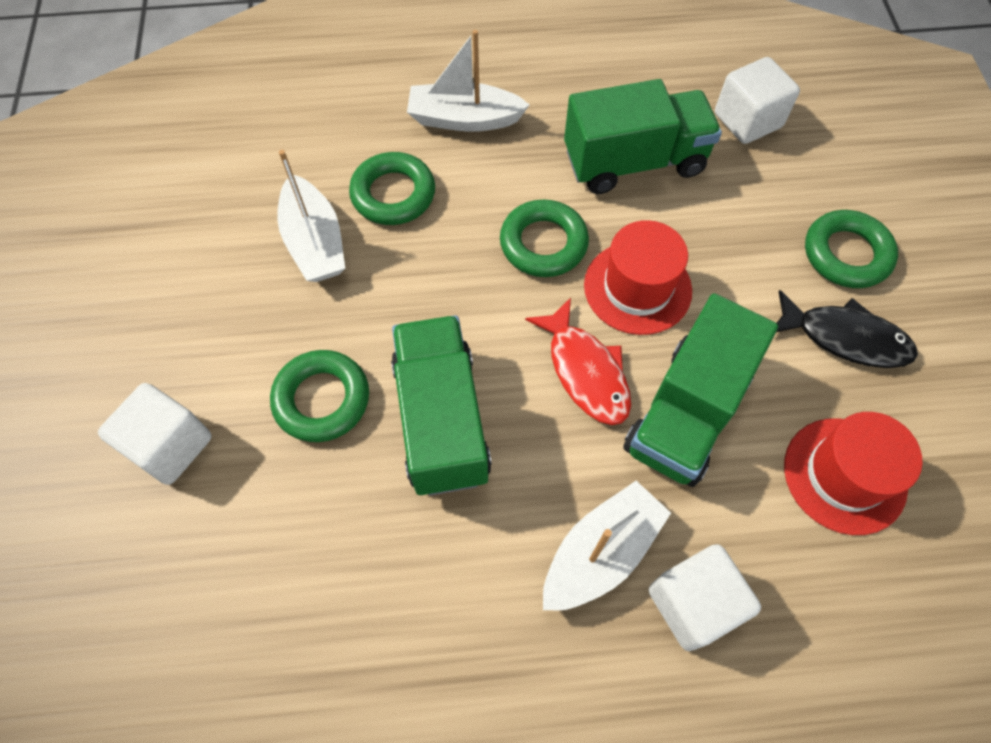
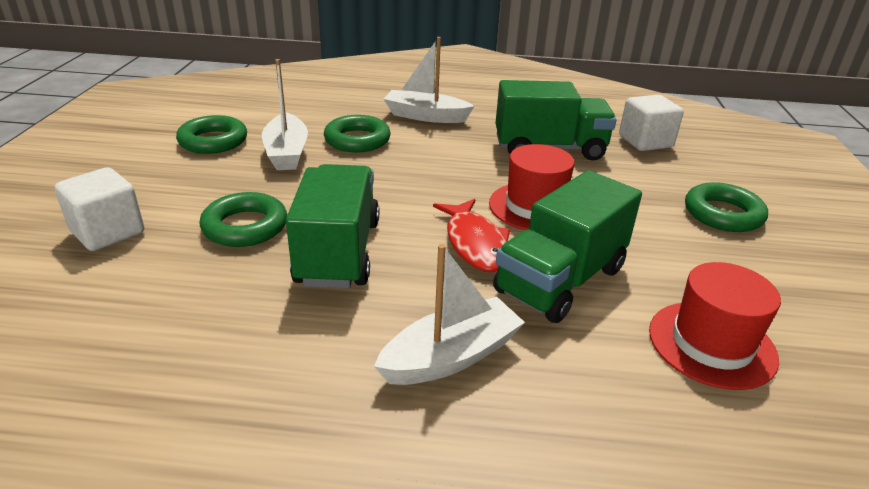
camera: 10 degrees right, 30 degrees down
(543, 243) = (463, 176): green ring -> green ring (213, 141)
(693, 603) = (535, 410): white cube -> none
(845, 338) = (718, 259): black fish -> none

